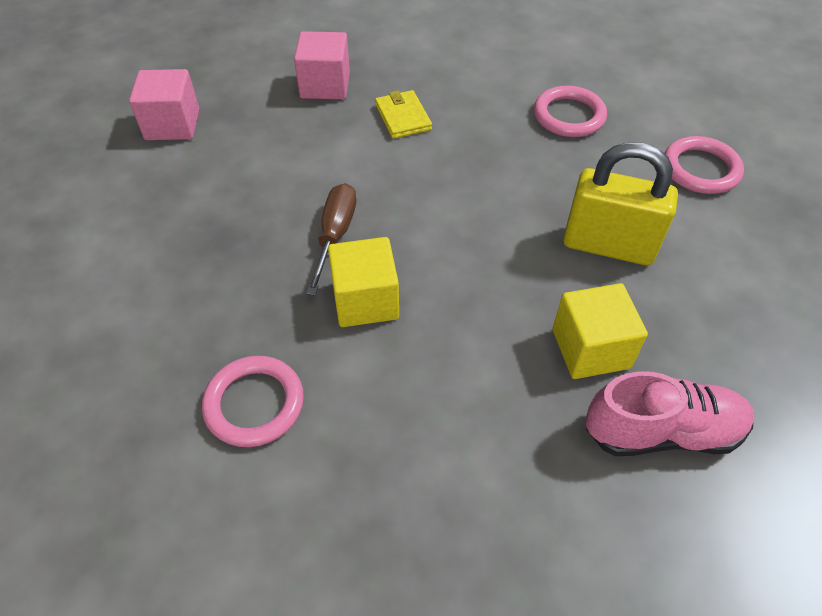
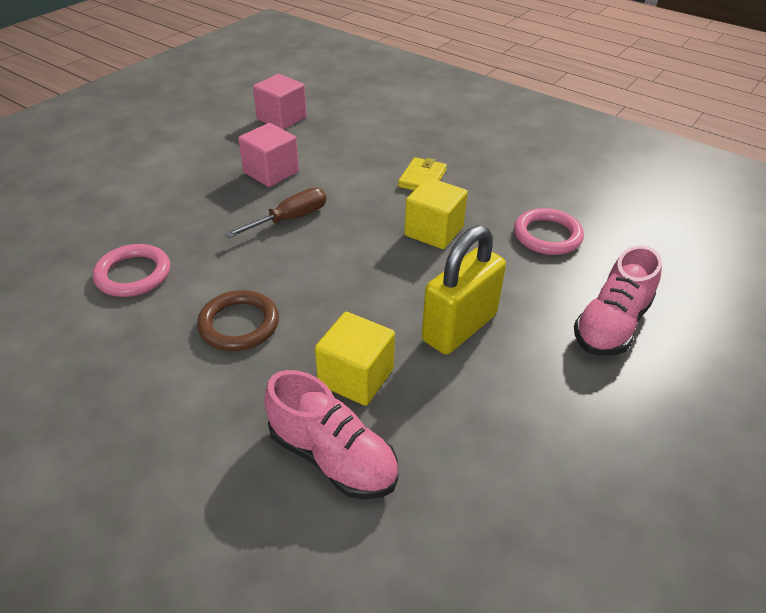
camera: 40 degrees right, 10 degrees down
(325, 85) = (397, 138): pink cube -> pink cube (271, 172)
(365, 300) = (258, 262): yellow cube -> yellow cube (434, 231)
(433, 376) = (239, 324): none -> brown ring
(608, 246) = (459, 327): yellow padlock -> yellow padlock turned 75 degrees clockwise
(700, 169) = (611, 325): pink ring -> pink shoe

